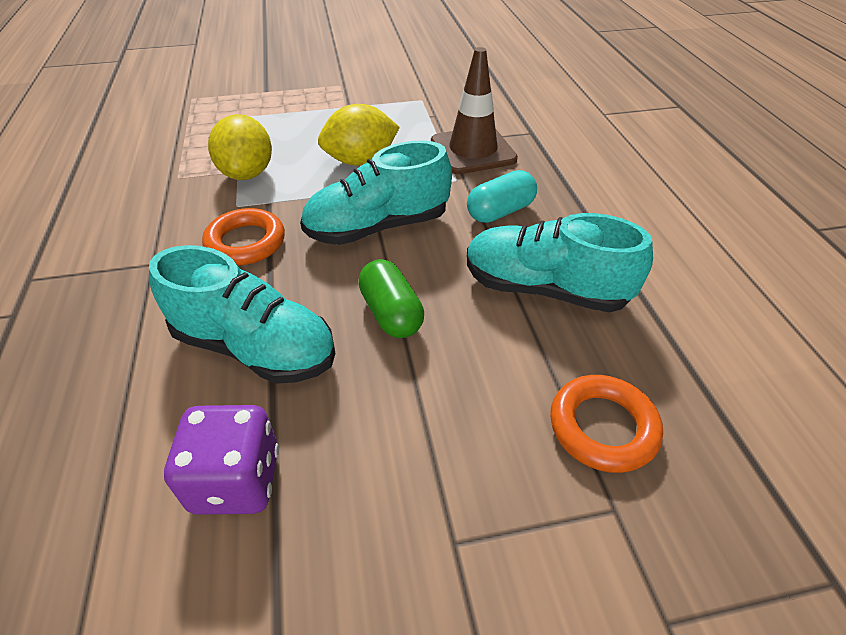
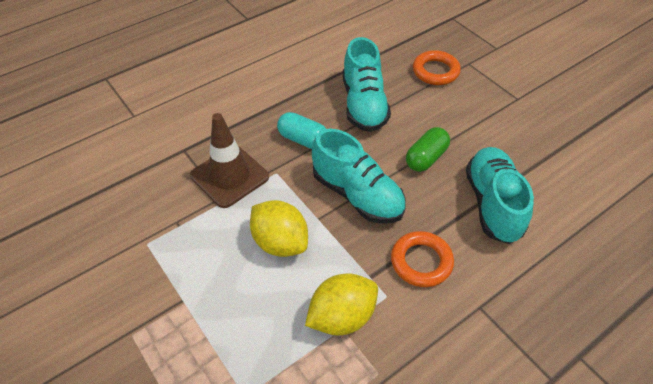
camera: 115 degrees left, 5 degrees up
(236, 480) = (556, 170): purple dice -> none

